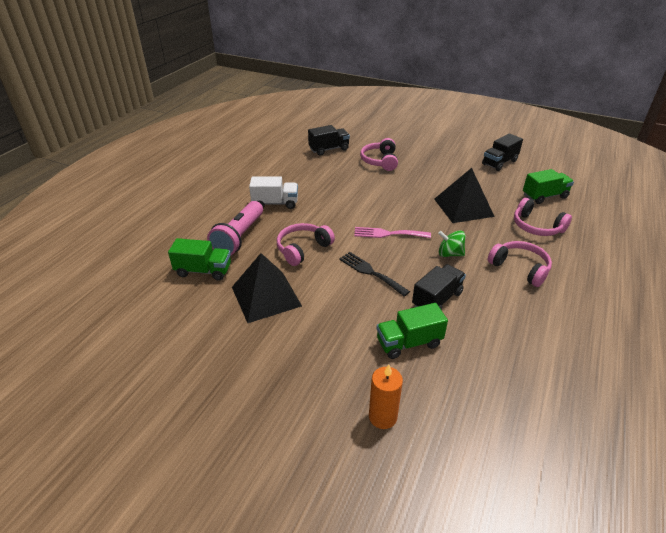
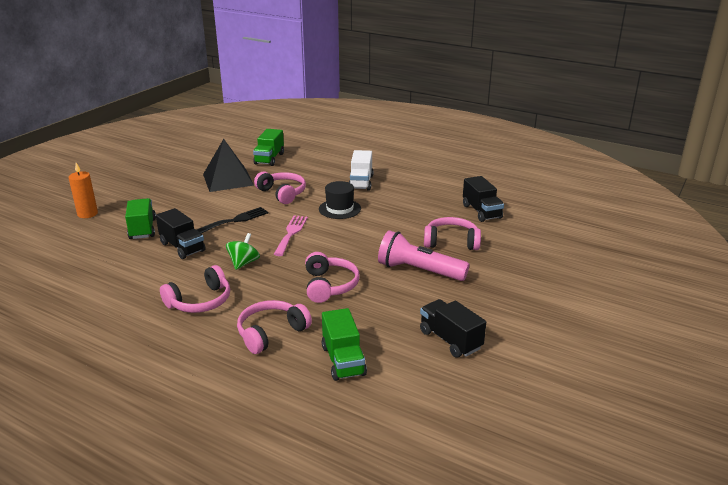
camera: 95 degrees right, 10 degrees down
(239, 237) = (309, 169): pink flashlight -> pink flashlight (418, 271)
(334, 211) = (339, 209): none -> black hat
(463, 207) = (329, 285): black pyramid -> pink headphones

